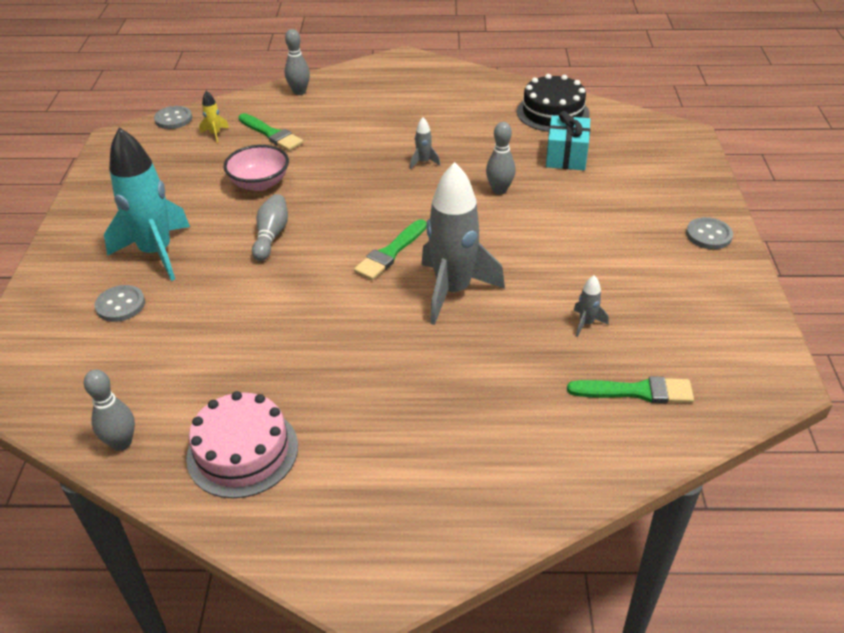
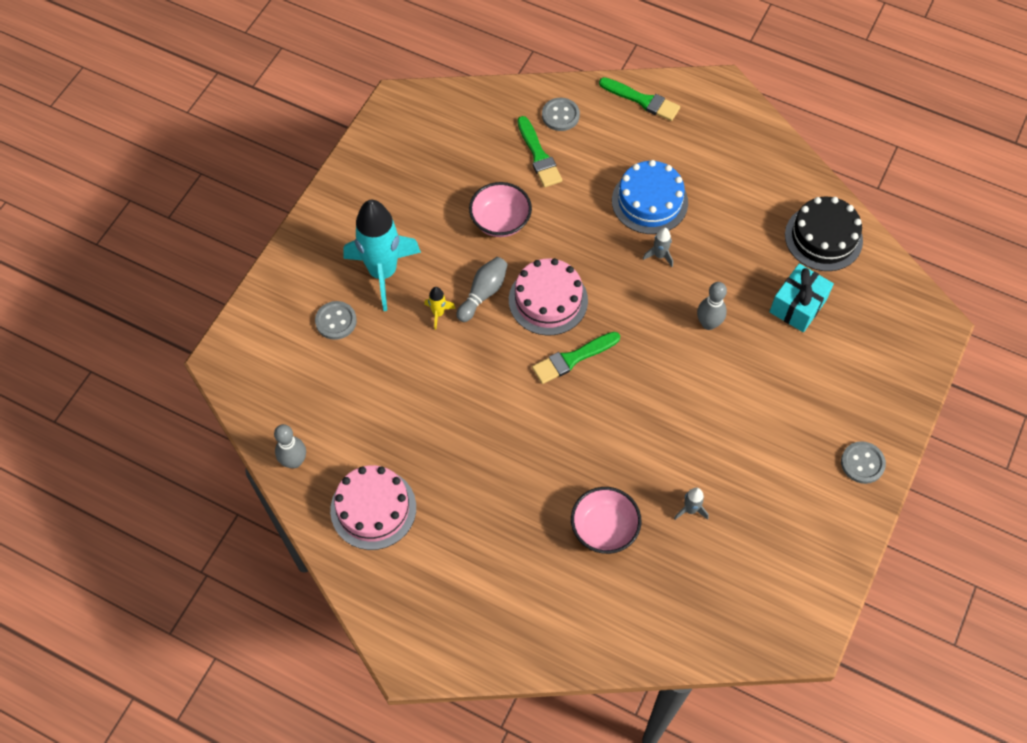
camera: 25 degrees right, 20 degrees up
(173, 119) = (458, 94): grey button -> grey button (560, 115)
(215, 134) = (488, 134): yellow rocket -> yellow rocket (438, 313)
(299, 92) = (592, 101): grey bowling pin -> none
(339, 220) = (548, 300): none -> pink cake
(391, 133) = (649, 201): none -> blue cake
(453, 291) = (602, 425): grey rocket -> none
(513, 370) = (604, 528): none -> pink bowl
(636, 391) = (686, 593): green brush -> green brush (642, 100)

